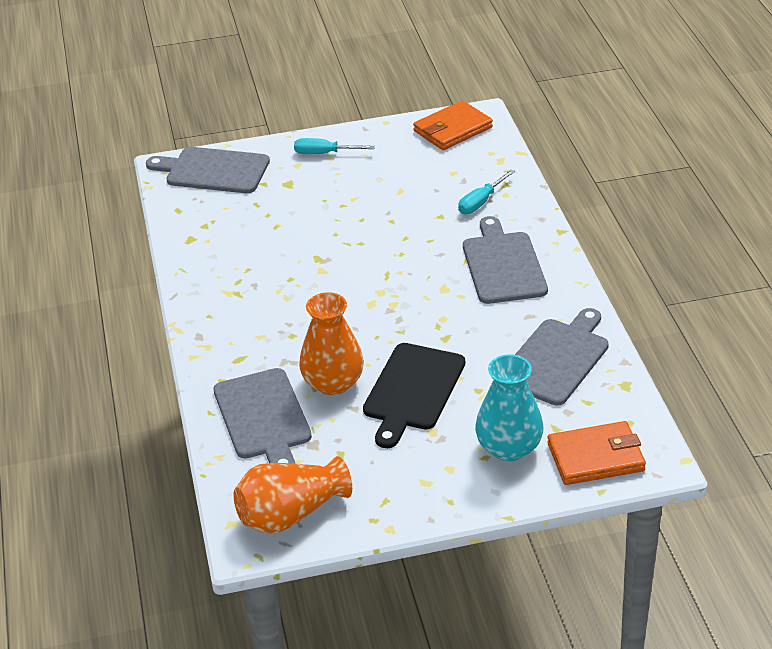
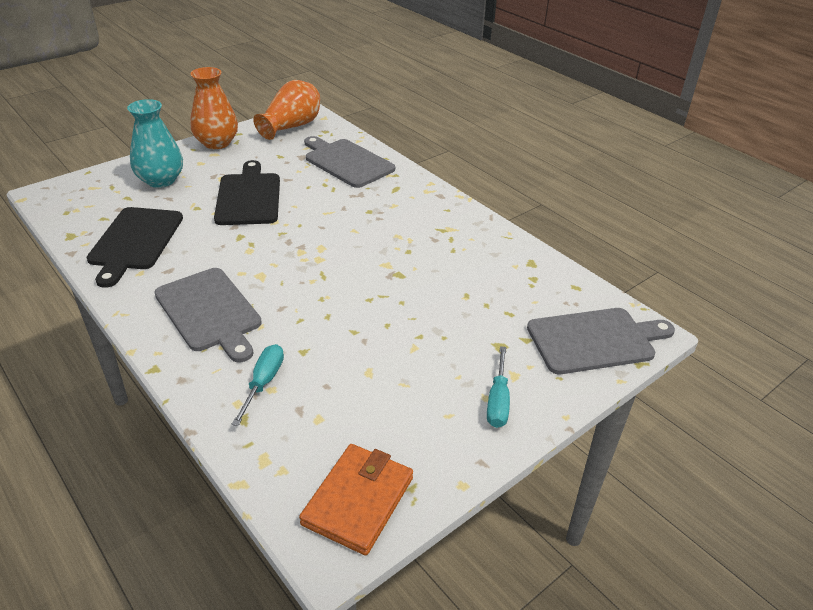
camera: 150 degrees right, 0 degrees up
(324, 153) = (498, 401): turquoise screwdriver -> turquoise screwdriver turned 120 degrees clockwise
(333, 383) = (313, 189): orange vase -> orange vase (217, 143)
(556, 359) = (135, 241): grey cutting board -> black cutting board
(596, 457) = (93, 187): orange wallet -> none

